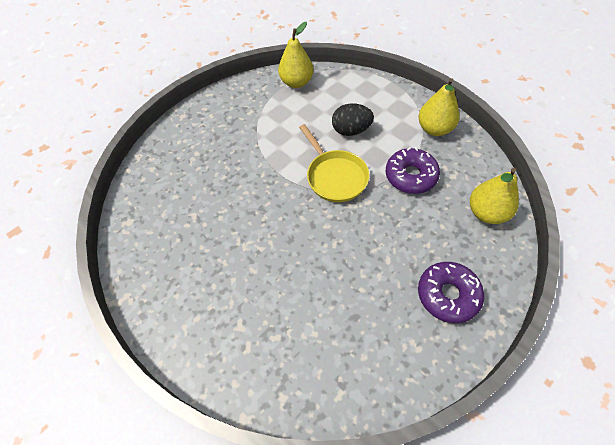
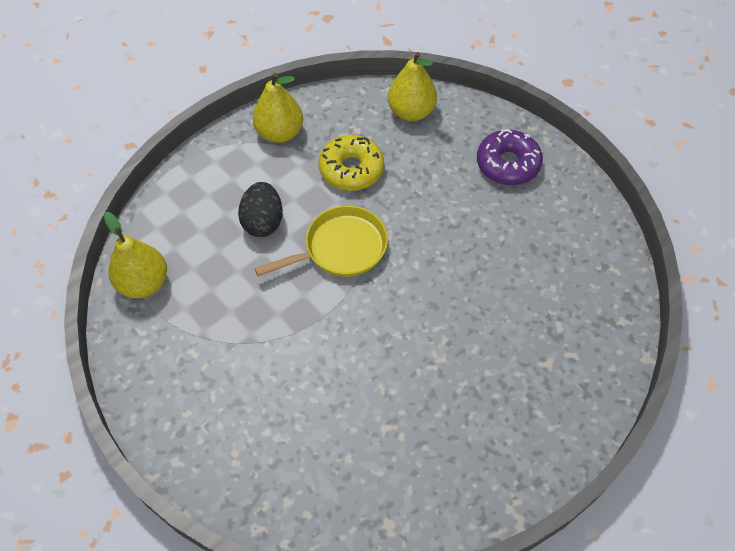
camera: 90 degrees left, 0 degrees up
(410, 176) = (351, 169): purple donut -> yellow donut

